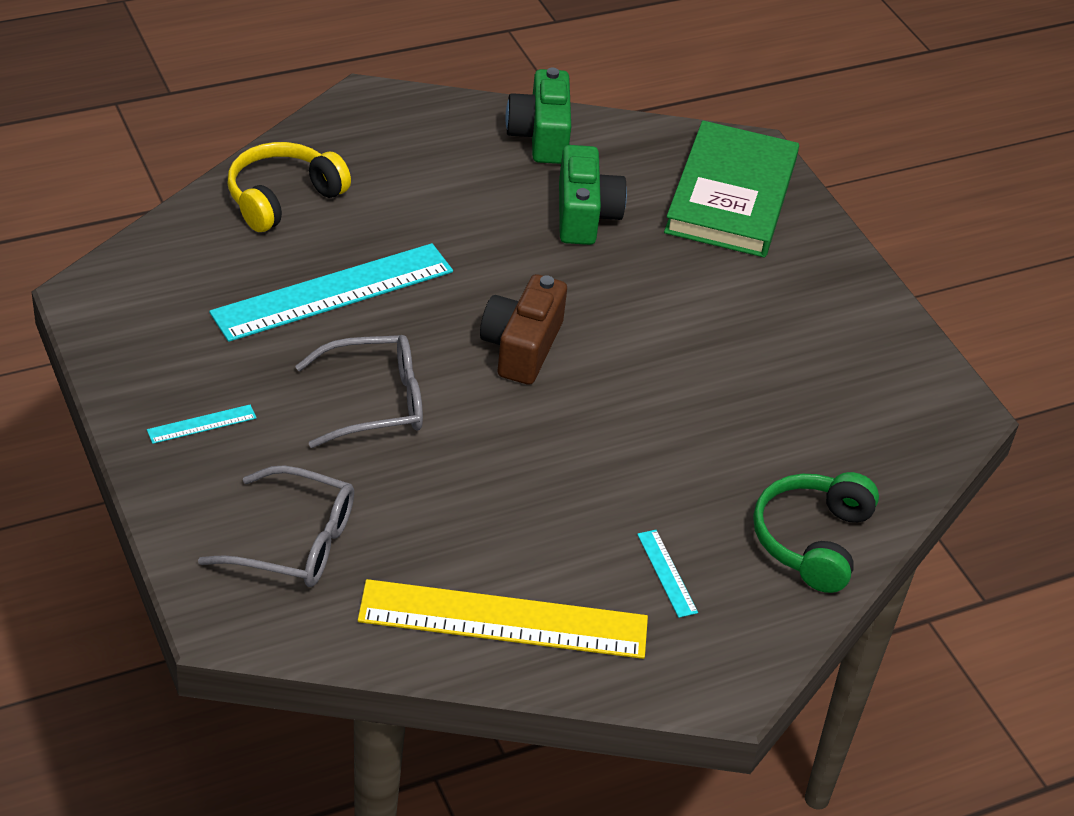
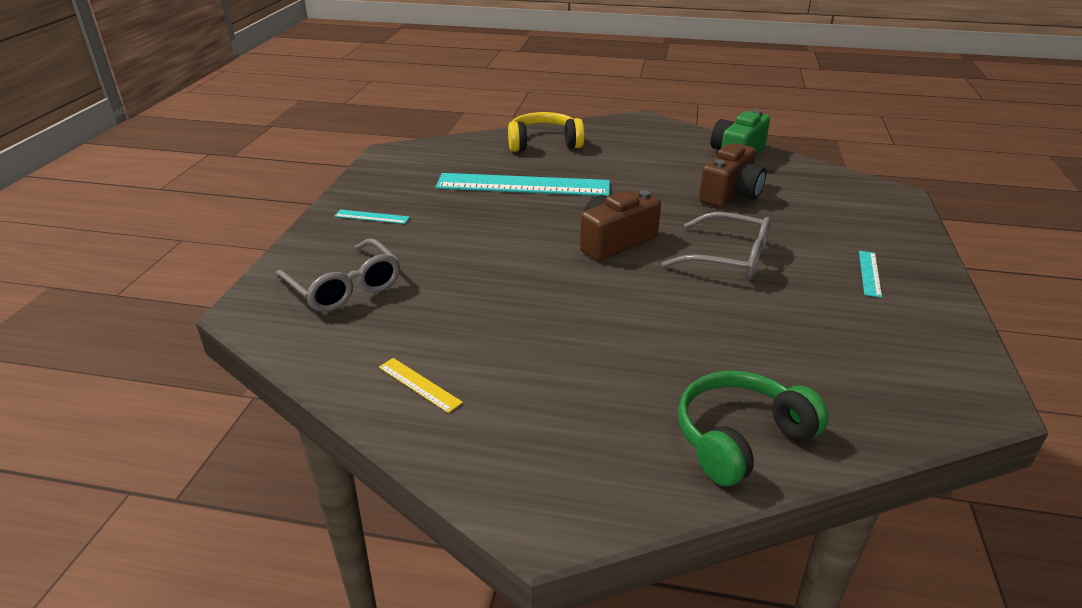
camera: 40 degrees right, 10 degrees down
(373, 402) = (483, 238): grey glasses -> grey glasses (727, 258)
(503, 620) = (419, 384): yellow ruler -> yellow ruler, size x0.40
(584, 215) = (730, 194): green camera -> brown camera
(667, 573) = (581, 408): turquoise ruler -> turquoise ruler (869, 273)
(731, 196) = (856, 212): green book -> none

